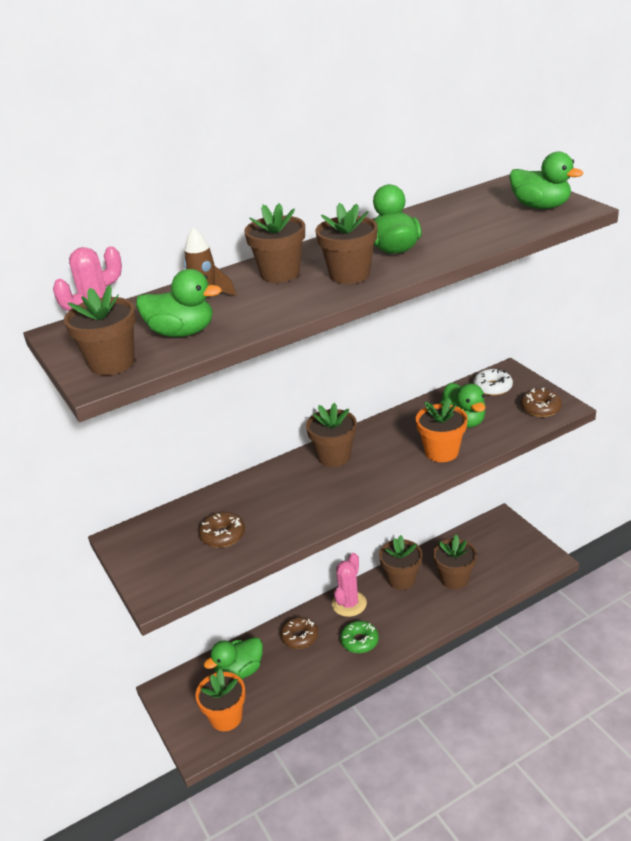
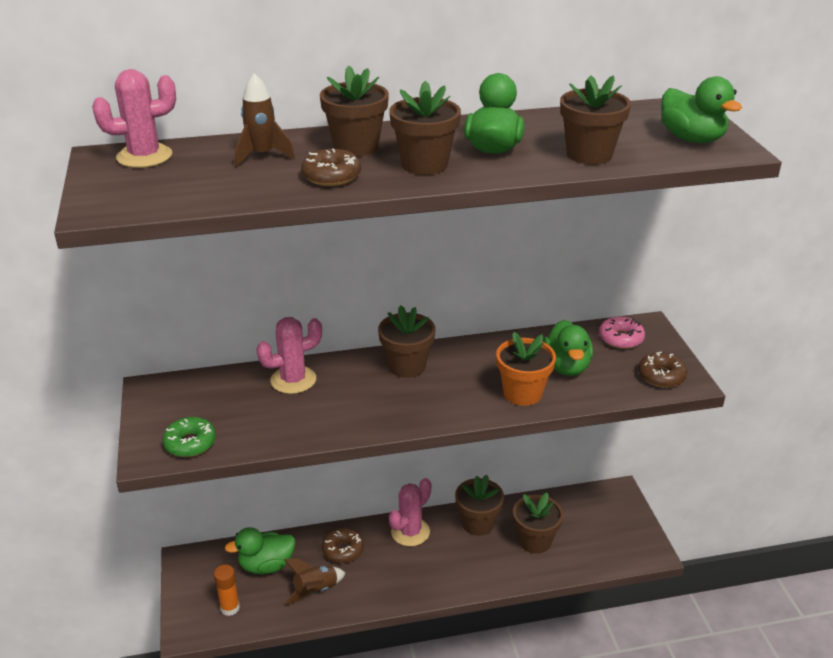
camera: 15 degrees right, 0 degrees up
(112, 363) = (122, 197): brown flower pot -> brown flower pot (589, 154)
(182, 332) = (211, 183): green duck -> none
(223, 535) = (248, 414): brown donut -> brown donut (331, 176)
(226, 717) = (230, 608): orange flower pot -> orange glue stick
(244, 495) = (293, 380): none -> pink cactus
(293, 678) = (315, 590): none -> brown rocket
(359, 641) = (401, 575): green donut -> green donut (190, 443)
(492, 387) = (620, 338): white donut -> pink donut

